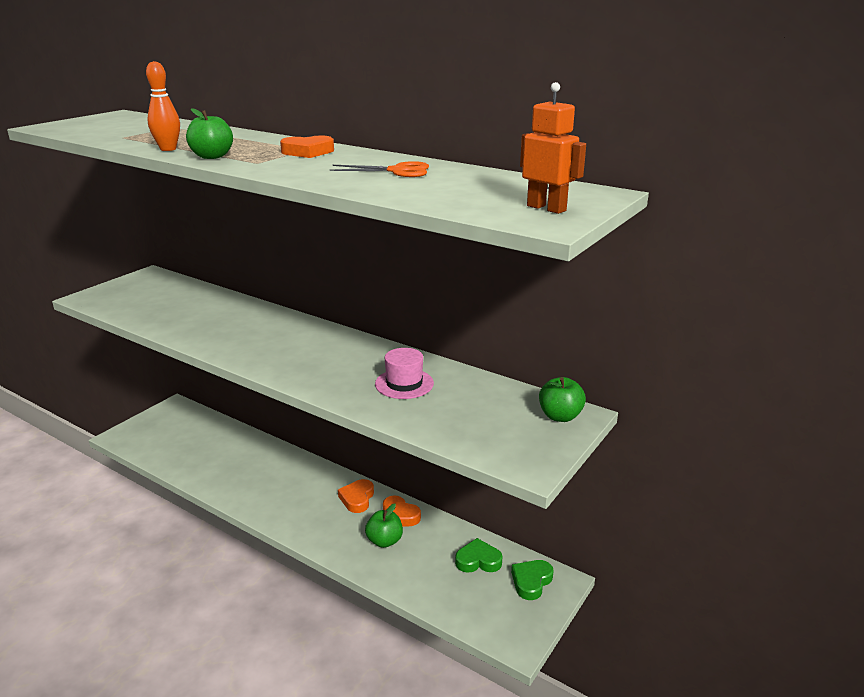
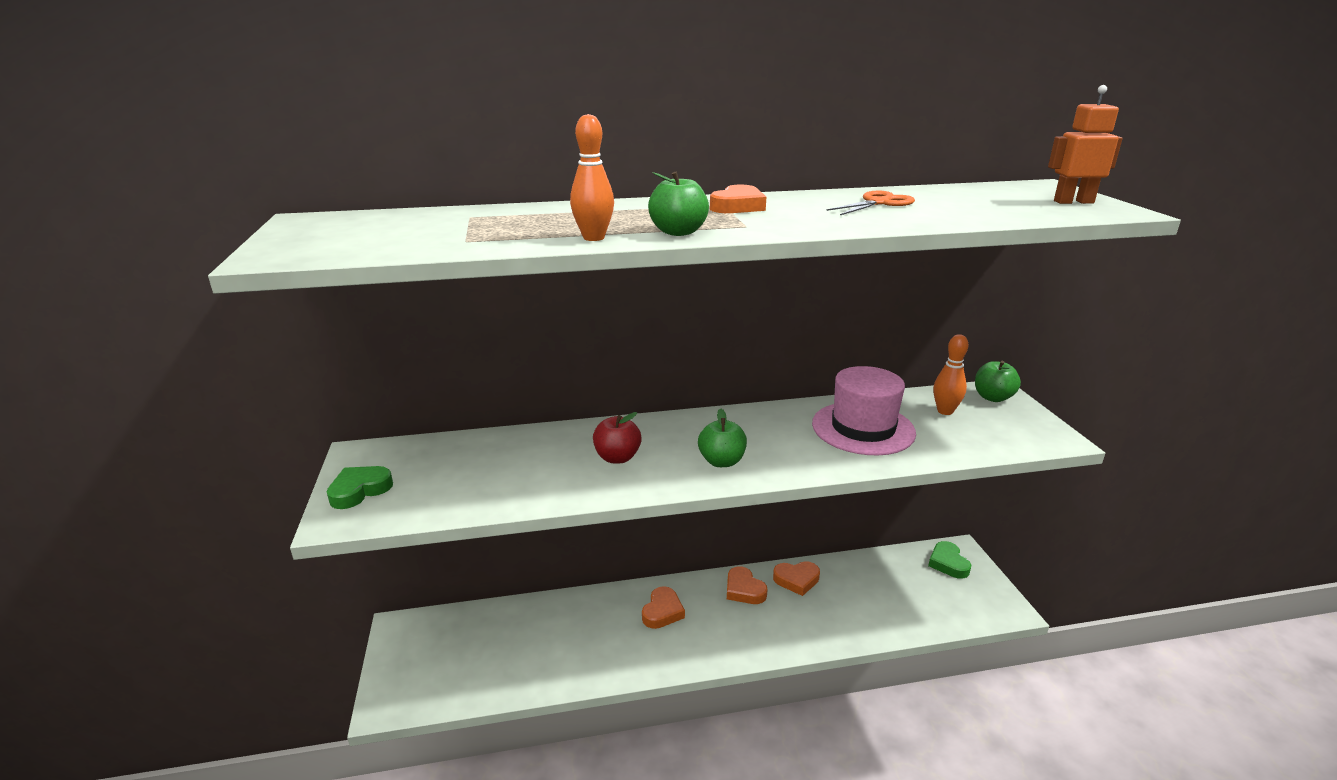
camera: 45 degrees left, 0 degrees up
(236, 328) = (617, 458): none -> red apple
(293, 479) = (662, 611): none -> orange heart
(384, 541) = (821, 607): green apple -> green apple (721, 461)
(404, 384) = (863, 428): pink hat -> pink hat, size x1.62
(478, 560) = (899, 573): green heart -> green heart (359, 490)
(493, 404) = (945, 411): none -> orange bowling pin

